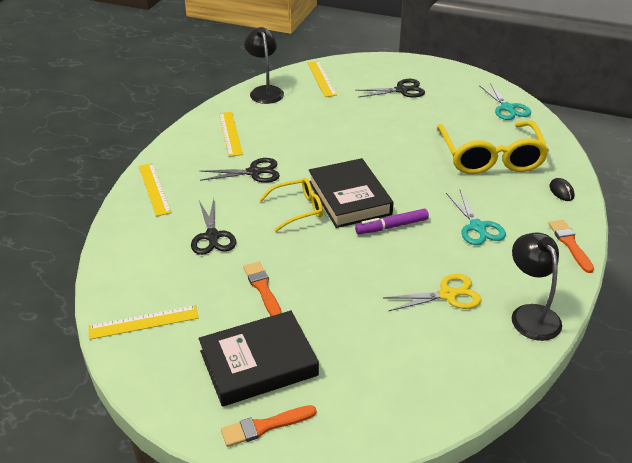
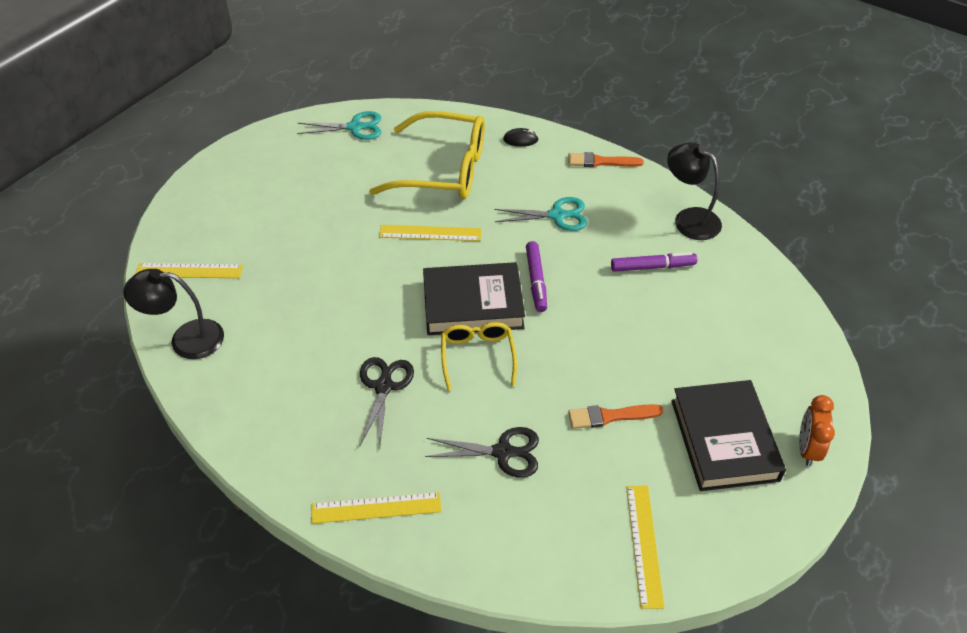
camera: 75 degrees left, 10 degrees up
(230, 133) = (278, 398): yellow ruler -> yellow ruler (430, 233)
(264, 426) = (807, 449): orange brush -> orange clock
(401, 90) = (267, 201): black scissors -> none
(447, 295) = (652, 267): yellow scissors -> purple marker
(530, 314) = (689, 219): black lamp -> black lamp turned 45 degrees clockwise

